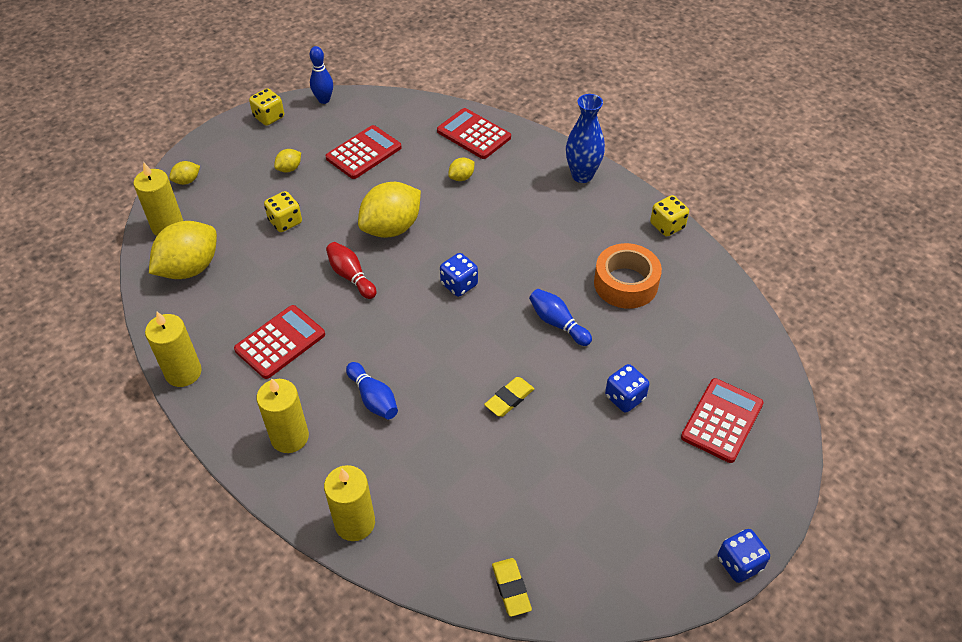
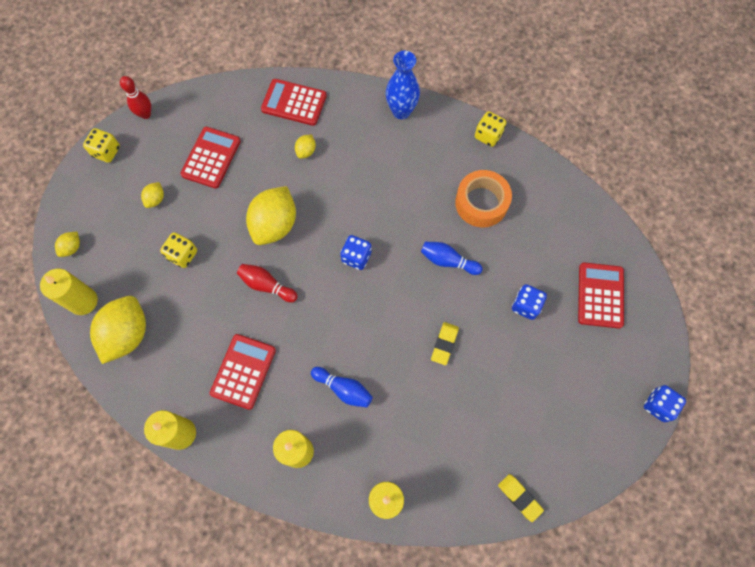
camera: 25 degrees left, 20 degrees up
(324, 100) = (145, 114): blue bowling pin -> red bowling pin

